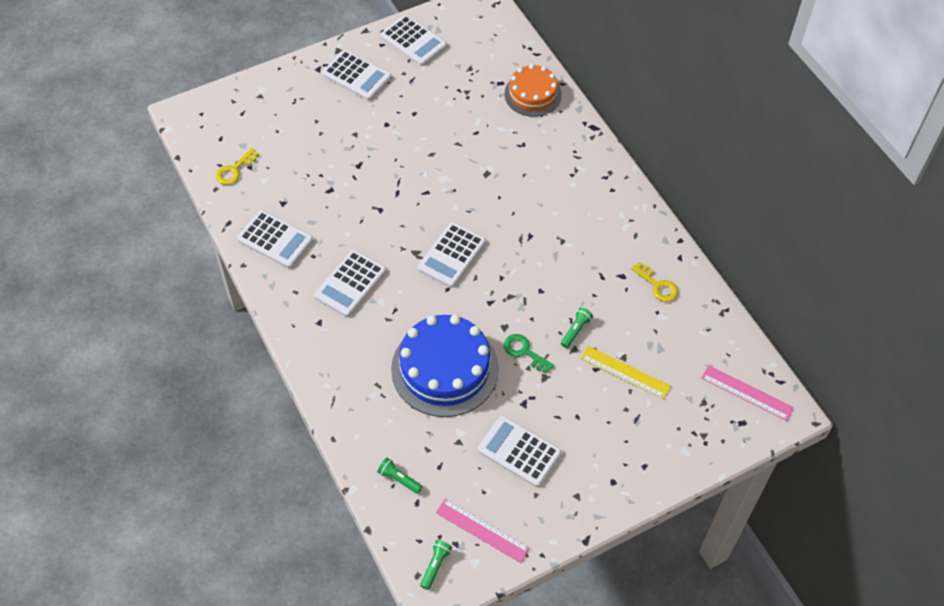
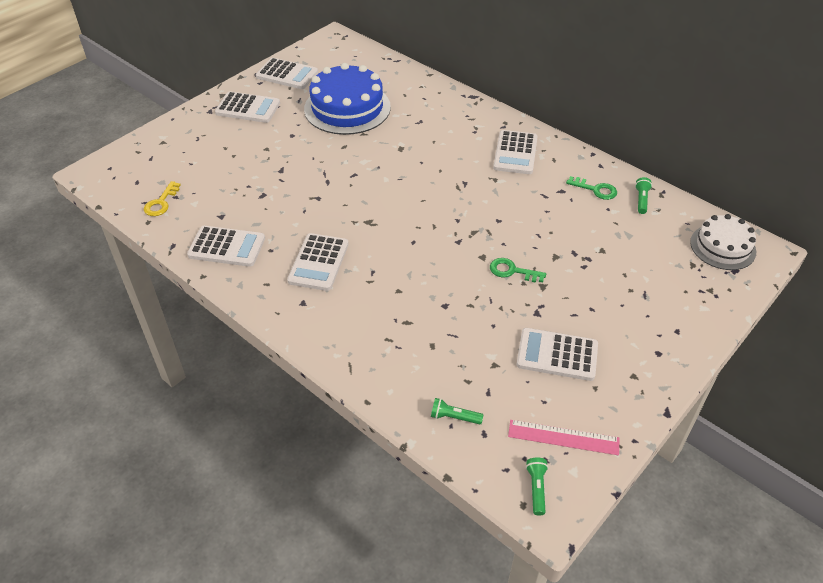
camera: 20 degrees left, 10 degrees down
(445, 368) = (446, 306): blue cake -> blue cake (347, 108)
(452, 255) = (403, 215): white calculator -> white calculator (515, 153)
(533, 94) = (409, 86): orange cake -> none
(575, 331) = (548, 242): green flashlight -> green flashlight (641, 200)
(625, 372) = (611, 261): yellow ruler -> none
(657, 285) = (596, 189): yellow key -> green key
(747, 393) = (723, 247): pink ruler -> white cake

